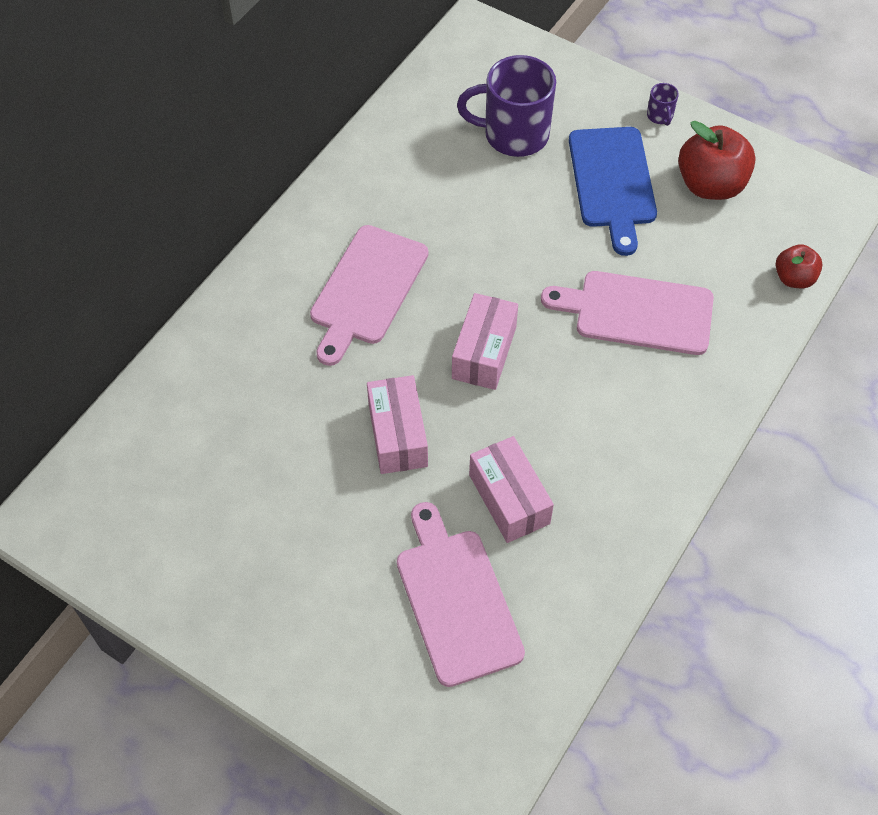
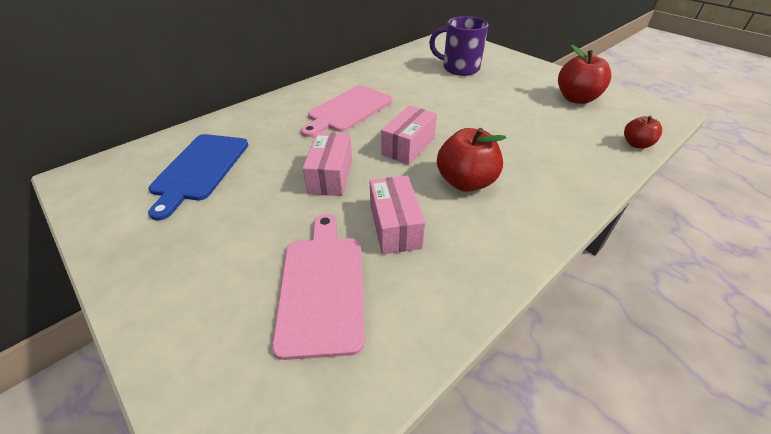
camera: 15 degrees right, 15 degrees down
(577, 405) = (465, 182): none -> red apple
(612, 182) = (513, 90): blue cutting board -> blue cutting board (200, 169)
(637, 312) = (519, 144): pink cutting board -> none
(660, 116) = (547, 72): purple mug -> none

